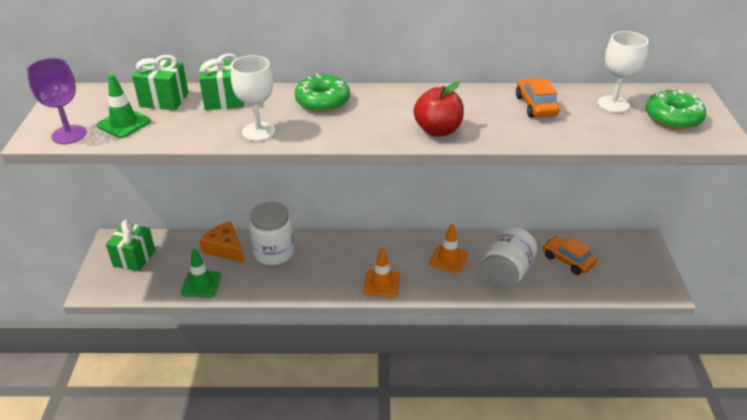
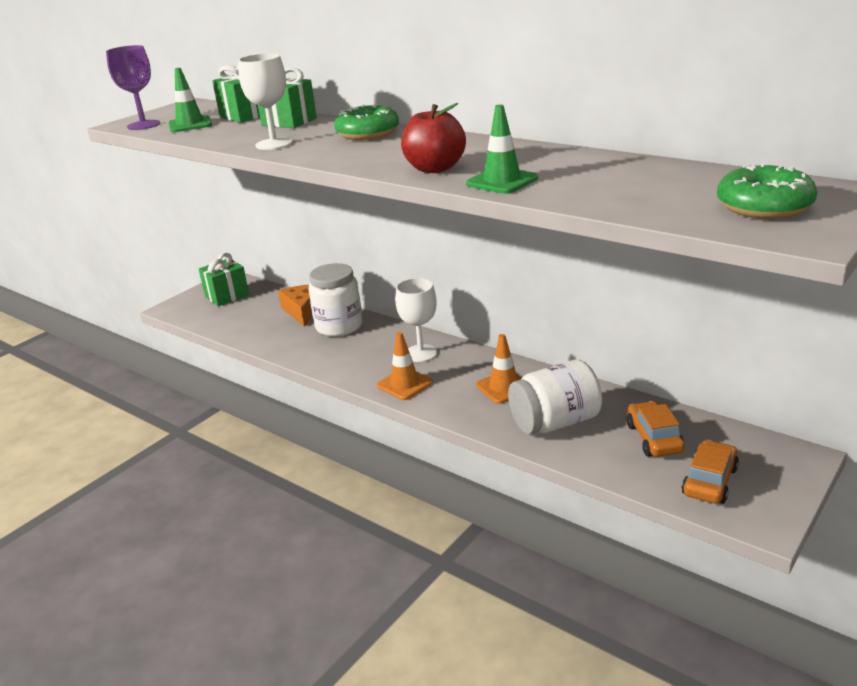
camera: 40 degrees right, 10 degrees down
(201, 284) = (250, 330): green traffic cone -> green traffic cone (502, 181)
(535, 106) = (587, 168): orange car -> orange car (709, 481)
(613, 104) = (697, 182): white goblet -> white goblet (421, 353)

